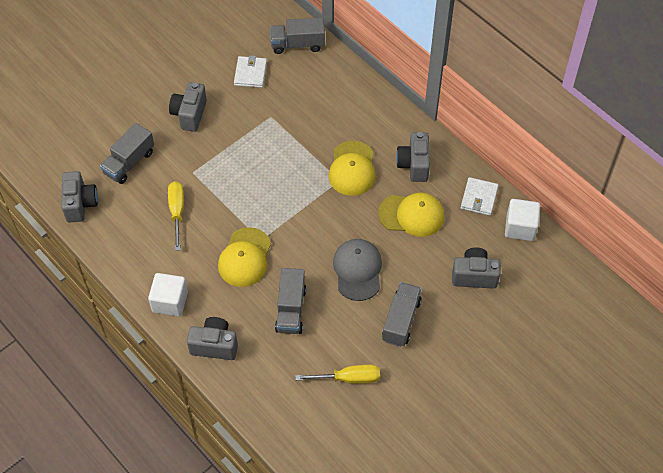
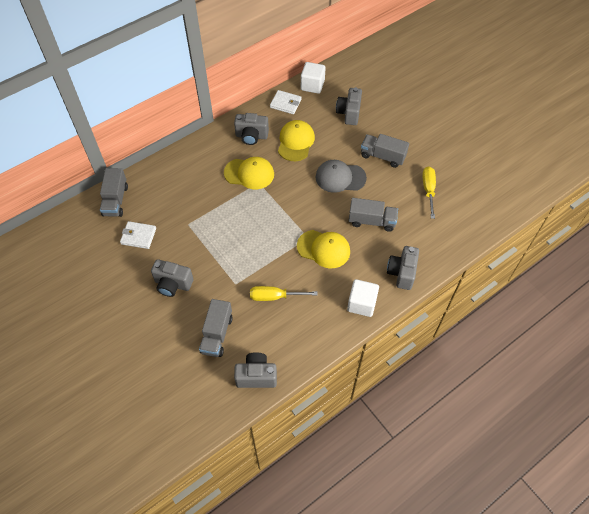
camera: 85 degrees left, 0 degrees up
(129, 162) = (217, 334): grey truck -> grey truck turned 60 degrees clockwise

